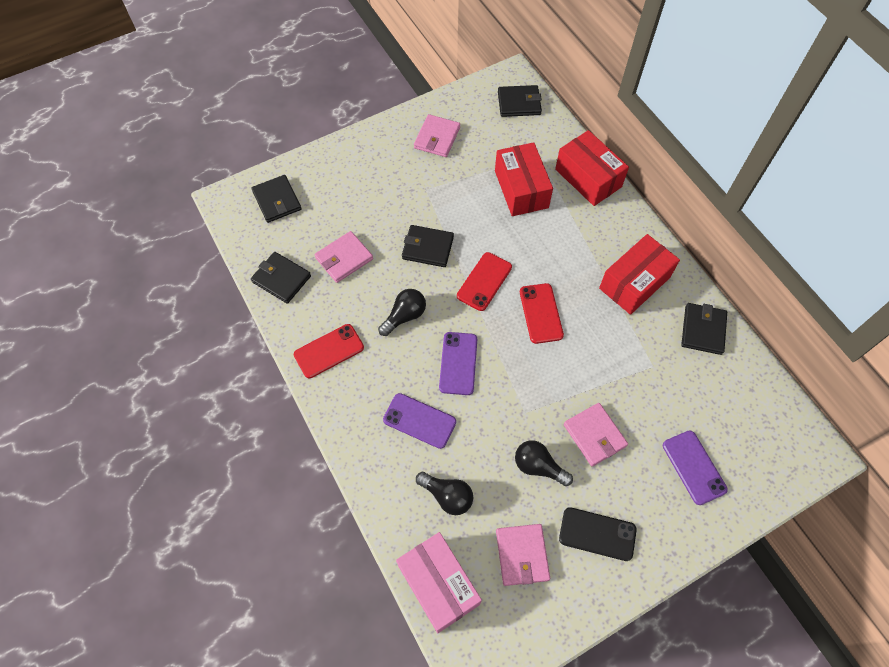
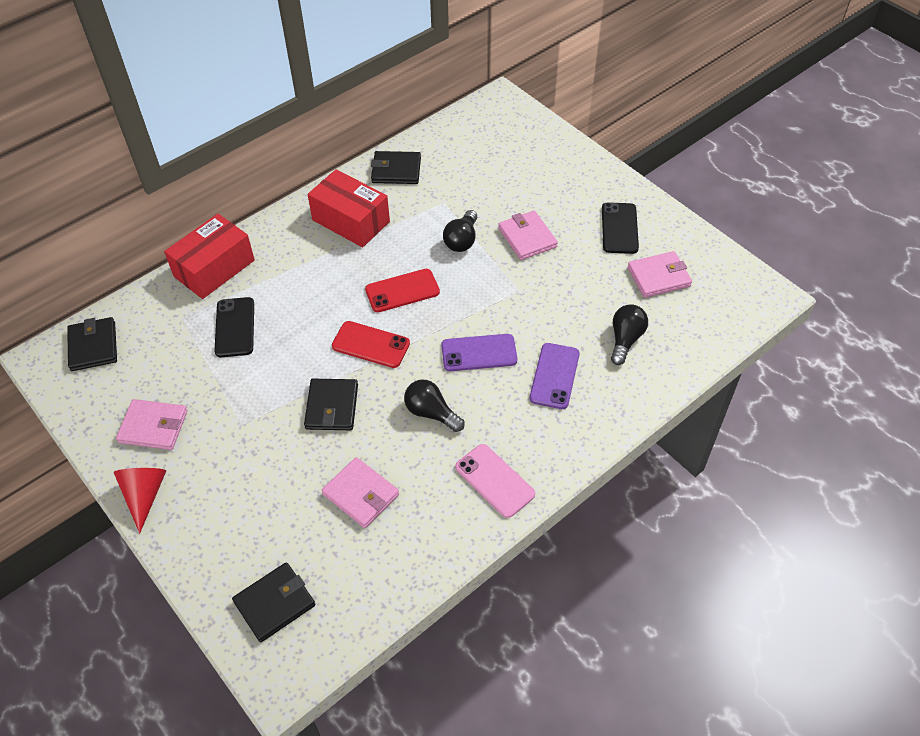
camera: 100 degrees left, 10 degrees down
(281, 279) = (404, 561): black wallet -> none
(329, 351) = (494, 481): red phone -> pink phone
(381, 133) = (144, 495): none -> red cone
(438, 585) = (710, 333): pink box -> none
(521, 189) = (235, 327): red box -> black phone
(538, 466) = (571, 274): black light bulb -> black light bulb (462, 240)
(594, 435) = (527, 237): pink wallet -> pink wallet turned 75 degrees counterclockwise
(694, 467) = (536, 171): purple phone -> none

